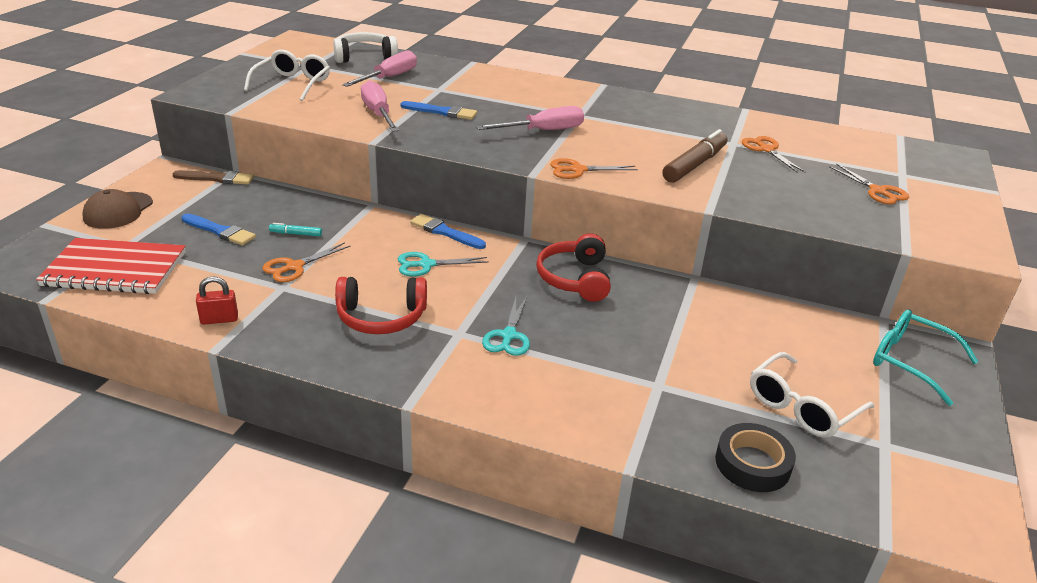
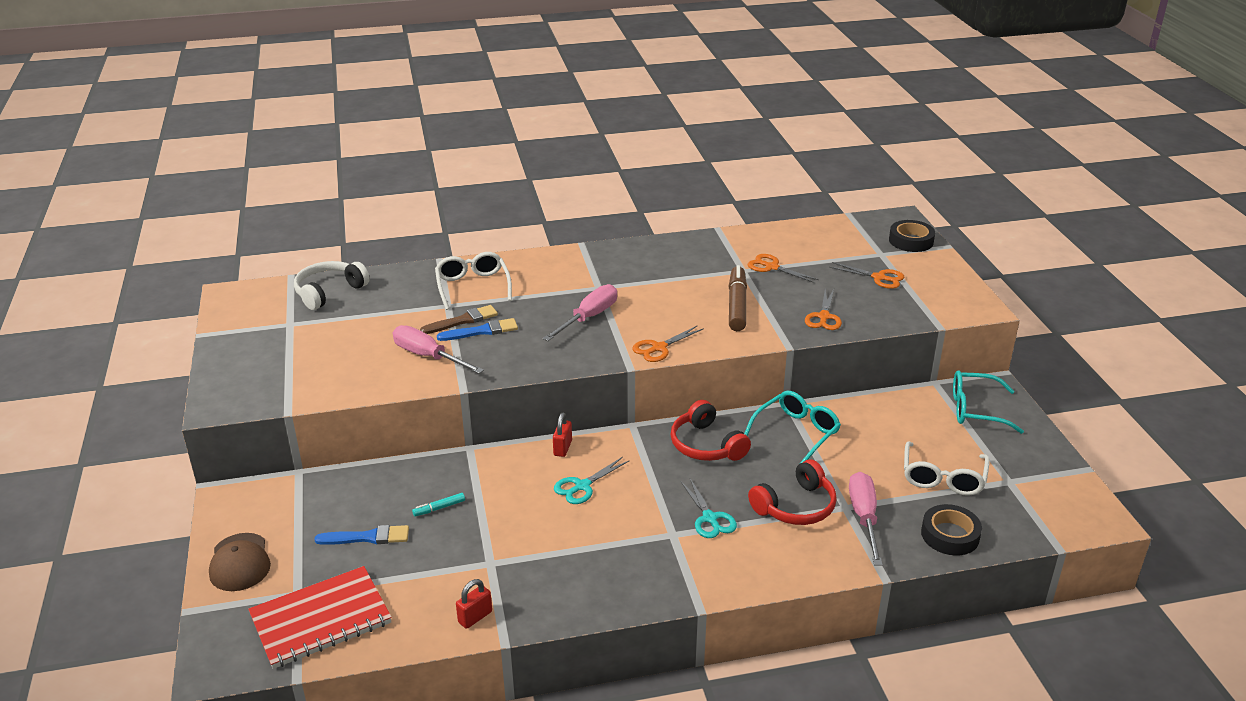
camera: 30 degrees left, 0 degrees up
(217, 178) = (292, 485): brown brush -> brown brush (462, 321)
(292, 84) = (302, 354): white glasses -> white glasses (473, 286)
(294, 267) = (477, 540): orange scissors -> orange scissors (824, 317)
(381, 317) = (600, 550): red headphones -> red headphones (795, 506)
(389, 78) = (385, 310): pink screwdriver -> pink screwdriver (864, 517)
(445, 232) = (562, 448): blue brush -> red padlock
(677, 303) = (796, 432): none -> turquoise glasses
(951, 175) = (911, 241): none -> black tape

